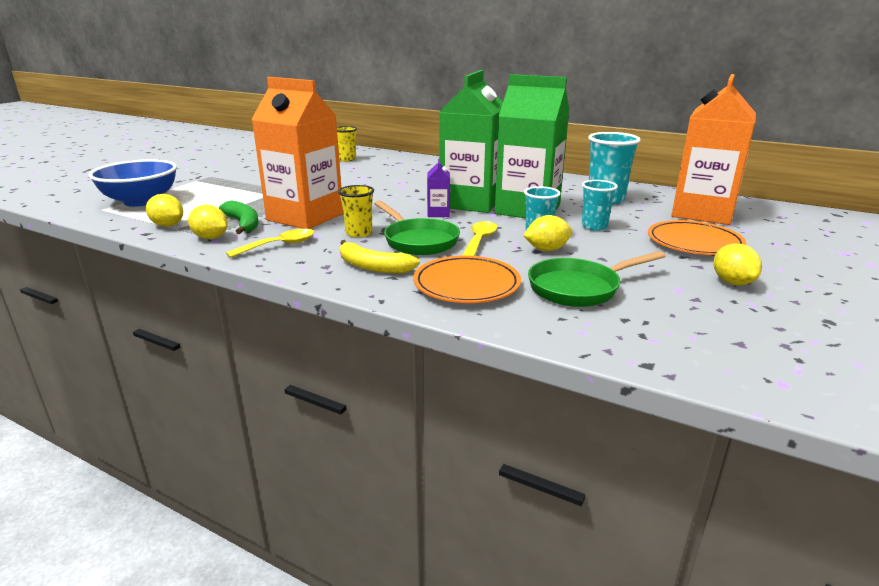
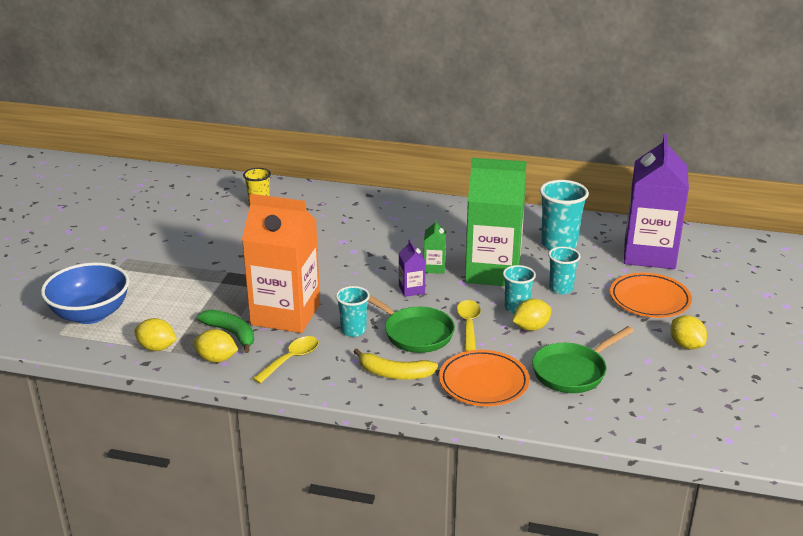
camera: 15 degrees left, 5 degrees up
(359, 233) = (353, 330): yellow cup -> turquoise cup
(471, 202) = (434, 267): green carton -> green carton, size x0.41
(702, 213) = (649, 254): orange carton -> purple carton

